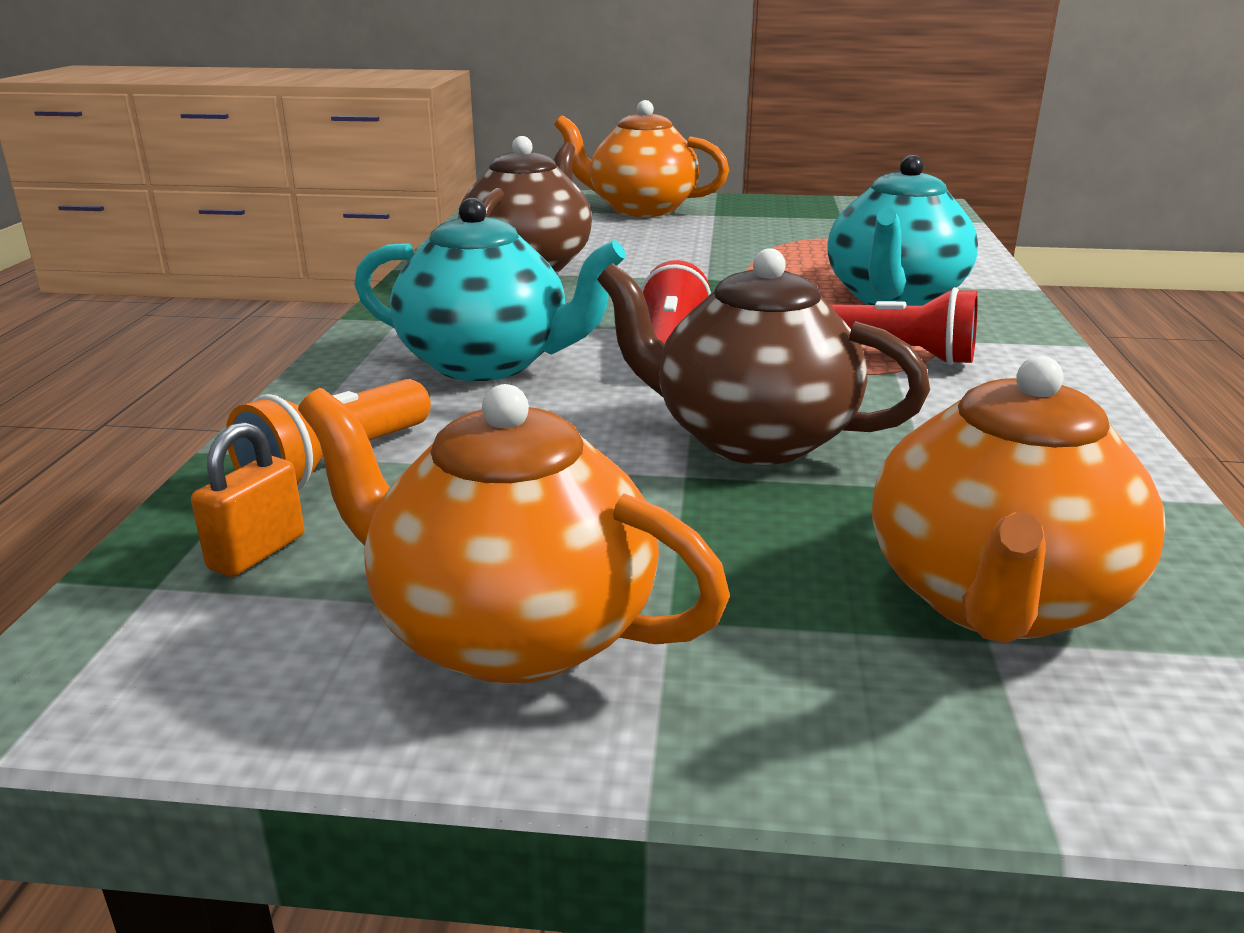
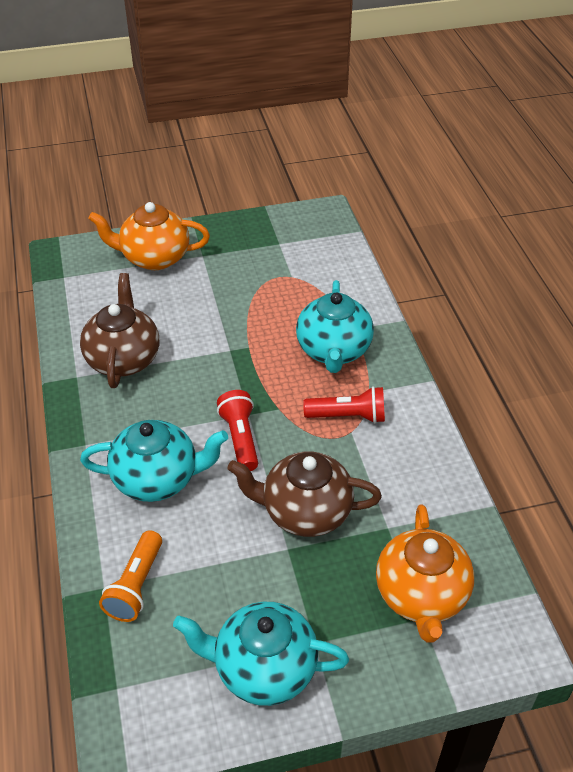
camera: 20 degrees left, 20 degrees up
(257, 552) = (143, 656): orange padlock -> none
(510, 632) = (263, 669): orange teapot -> turquoise teapot

